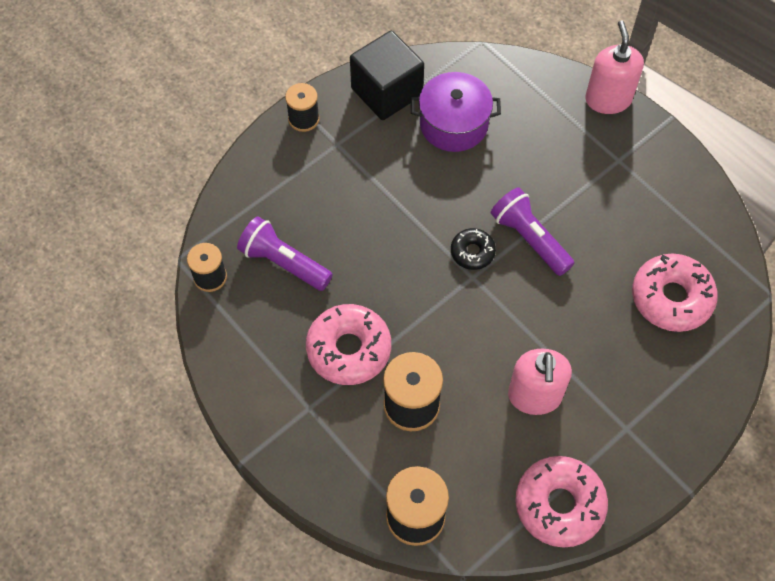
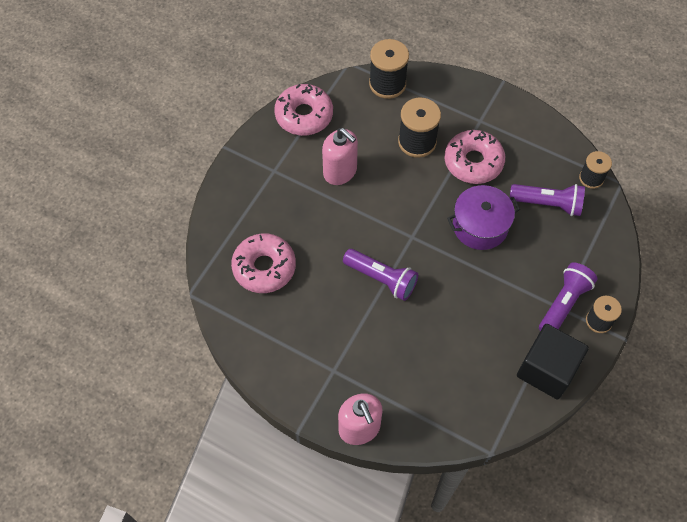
camera: 160 degrees right, 0 degrees up
(331, 147) = (563, 303): none -> purple flashlight
(453, 124) = (478, 358): purple pot -> purple pot (480, 226)
(472, 252) = (419, 255): black donut -> none
(534, 396) = (340, 171): pink soap dispenser -> pink soap dispenser turned 150 degrees clockwise

